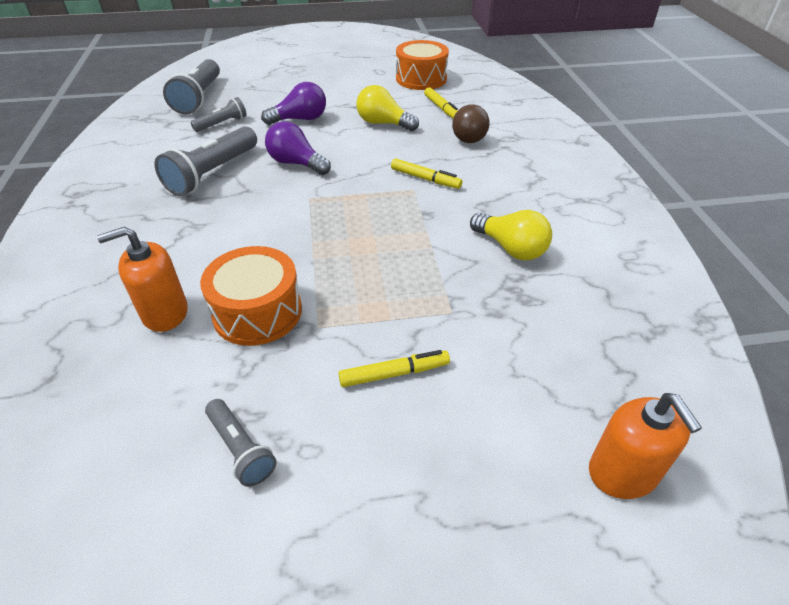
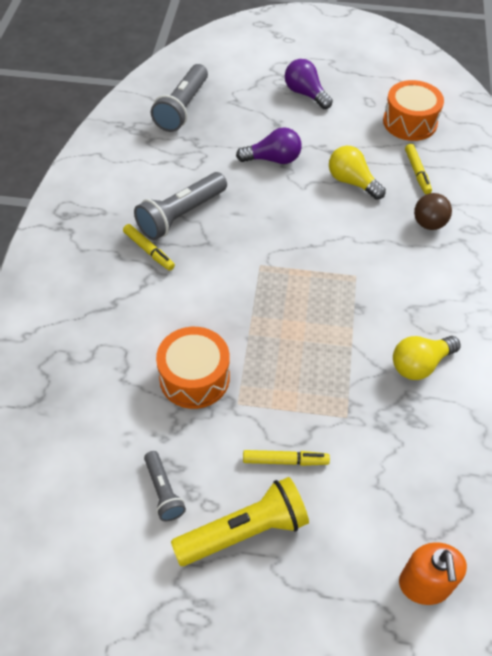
camera: 15 degrees right, 10 degrees up
(165, 313) = (125, 360): orange soap dispenser -> none
(222, 124) = (199, 150): grey flashlight -> none
(296, 163) = (257, 219): purple light bulb -> purple light bulb (305, 94)
(366, 471) = (244, 531): none -> yellow flashlight
(425, 179) = (370, 265): yellow marker -> yellow marker (149, 251)
(510, 248) = (420, 364): yellow light bulb -> yellow light bulb turned 90 degrees clockwise

